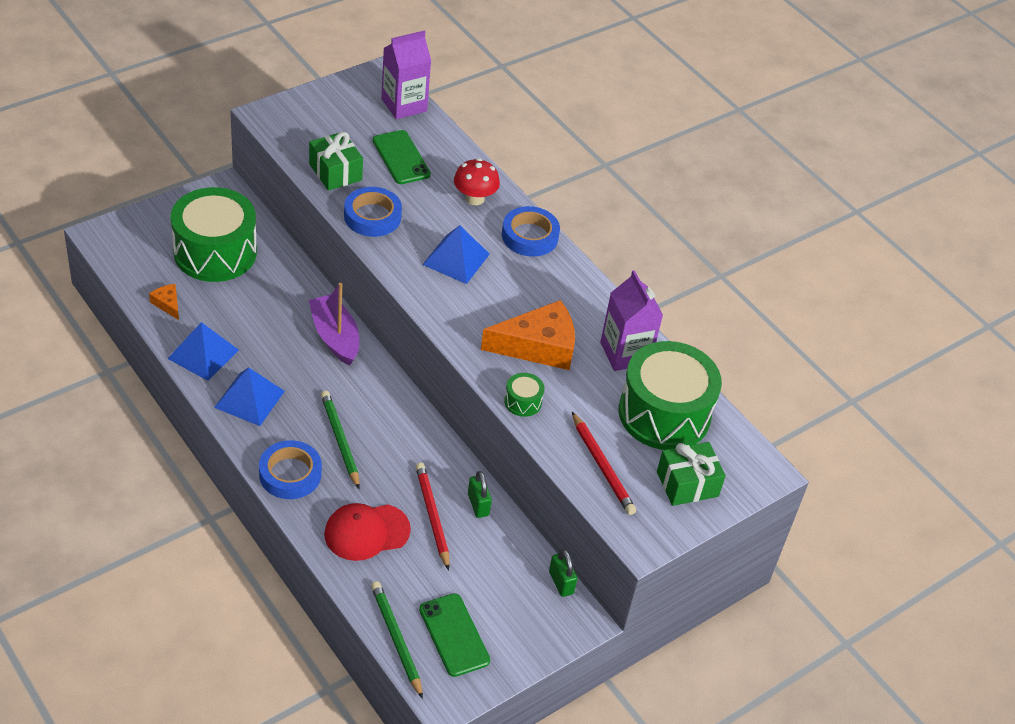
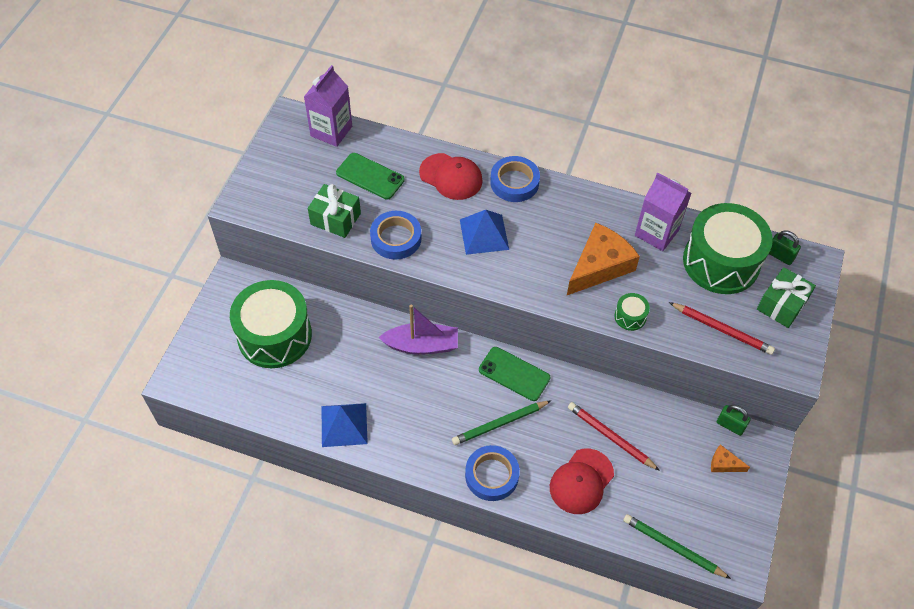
camera: 30 degrees left, 10 degrees up
(167, 304) = (280, 402): orange cheese -> orange cheese (724, 464)
(249, 399) = (409, 437): blue pyramid -> none
(335, 337) = (422, 345): purple boat -> purple boat turned 150 degrees clockwise
(340, 440) = (499, 424): green pencil -> green pencil turned 60 degrees counterclockwise
(454, 635) = (704, 515): green phone -> green phone (514, 374)
(474, 198) = (451, 177): red mushroom -> red cap
(478, 505) = (630, 406): green padlock -> green padlock (780, 256)

